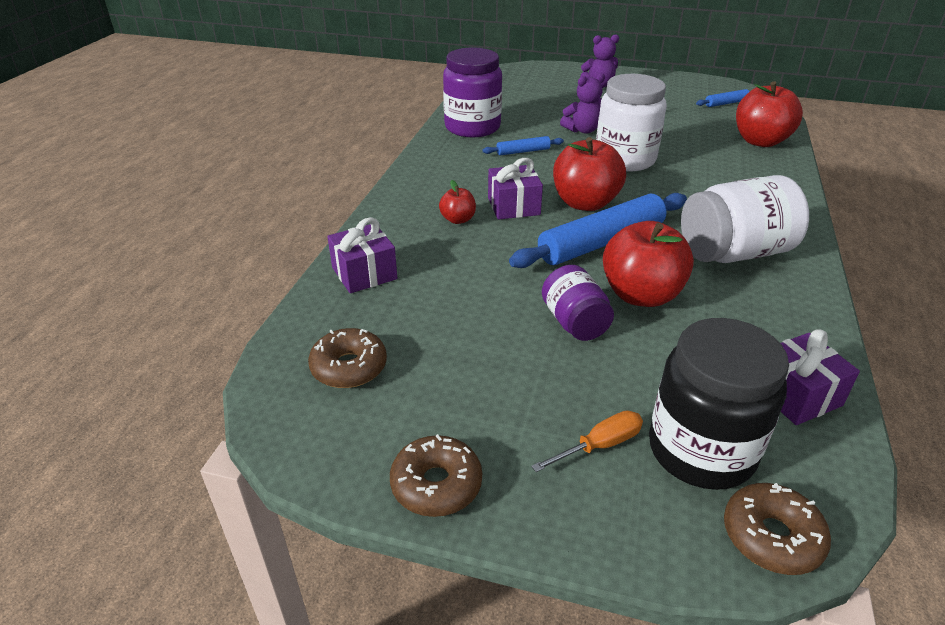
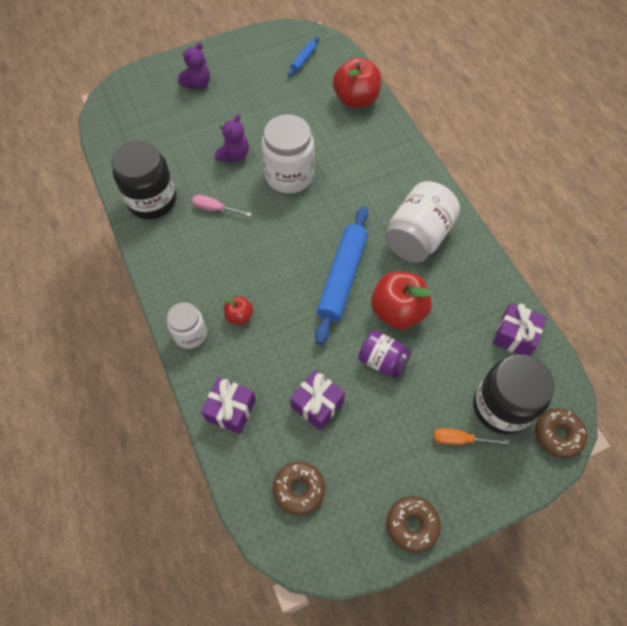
camera: 40 degrees left, 25 degrees up
(397, 210) = (190, 334): none -> white jar
(472, 127) = (152, 200): purple jar -> black jar
(513, 206) = (262, 277): purple gift -> purple gift (317, 404)
(523, 151) = (215, 209): blue rolling pin -> pink screwdriver
(585, 203) = (302, 243): red apple -> none
(599, 445) = (459, 439): orange screwdriver -> orange screwdriver turned 105 degrees counterclockwise

